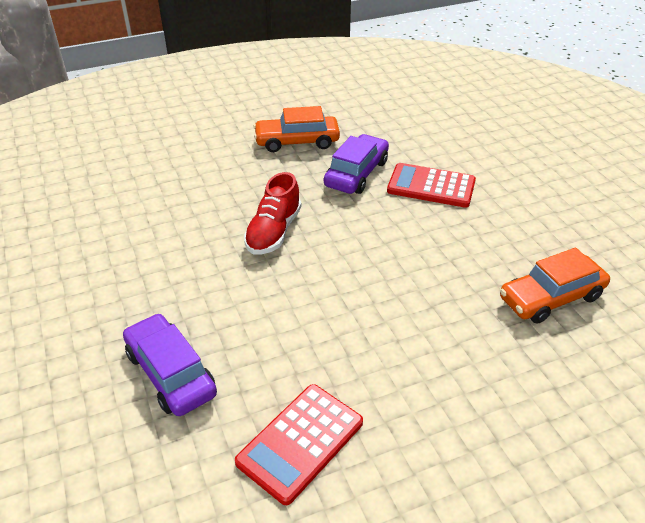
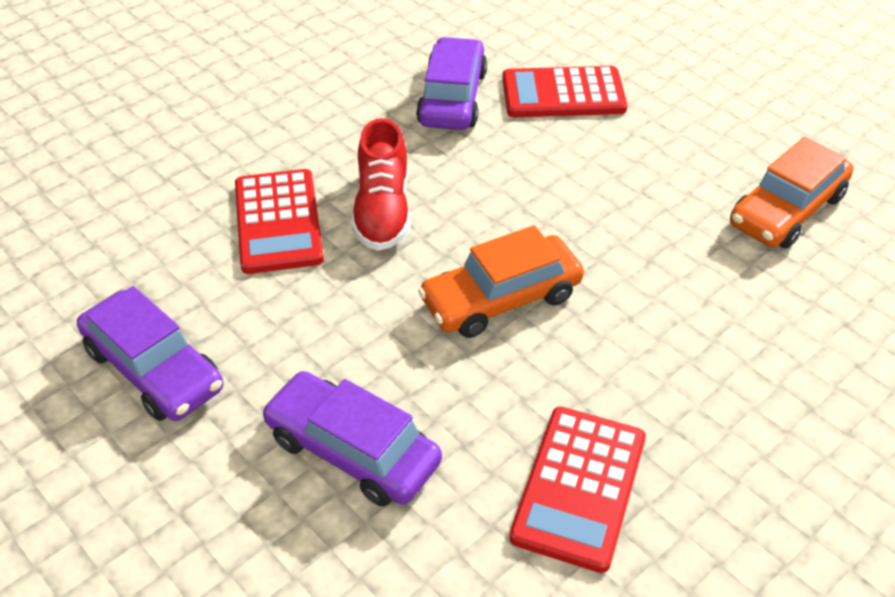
camera: 20 degrees left, 5 degrees up
(86, 291) = (154, 369): none -> purple car
(207, 223) = (278, 222): none -> red calculator
(297, 141) = (341, 68): orange car -> orange car (501, 298)

